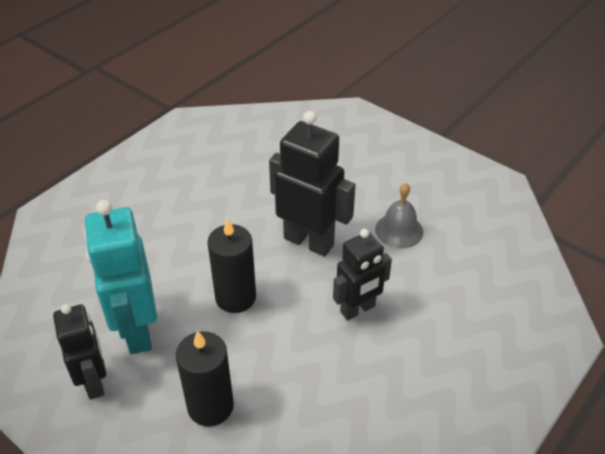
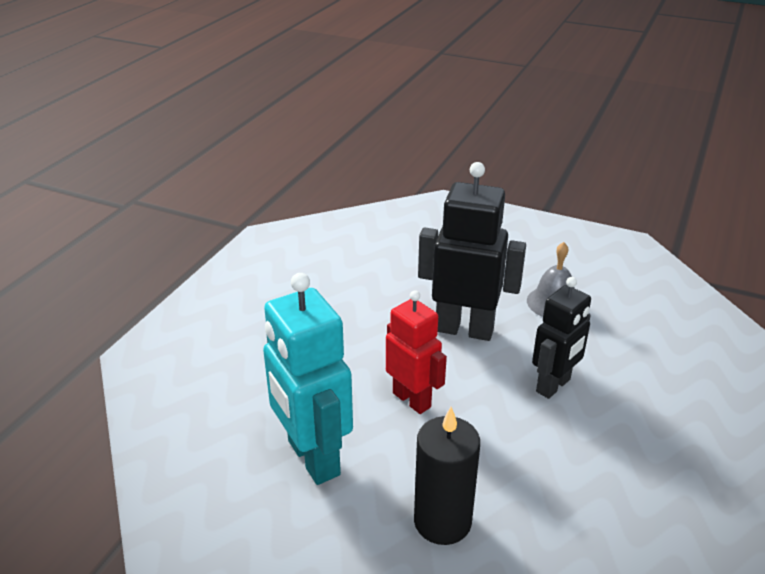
camera: 15 degrees left, 10 degrees down
(94, 382) = (286, 526): black robot -> none
(235, 297) = (412, 400): black candle -> red robot

